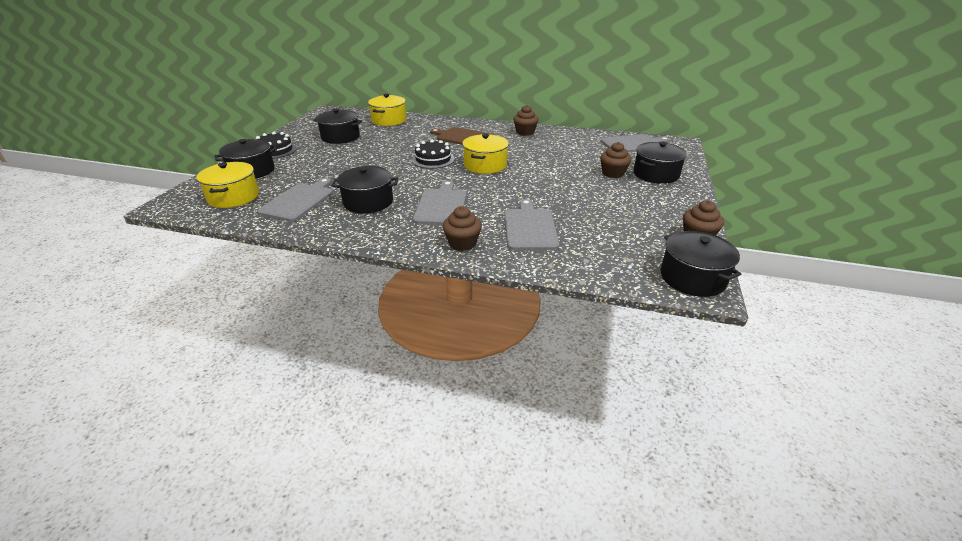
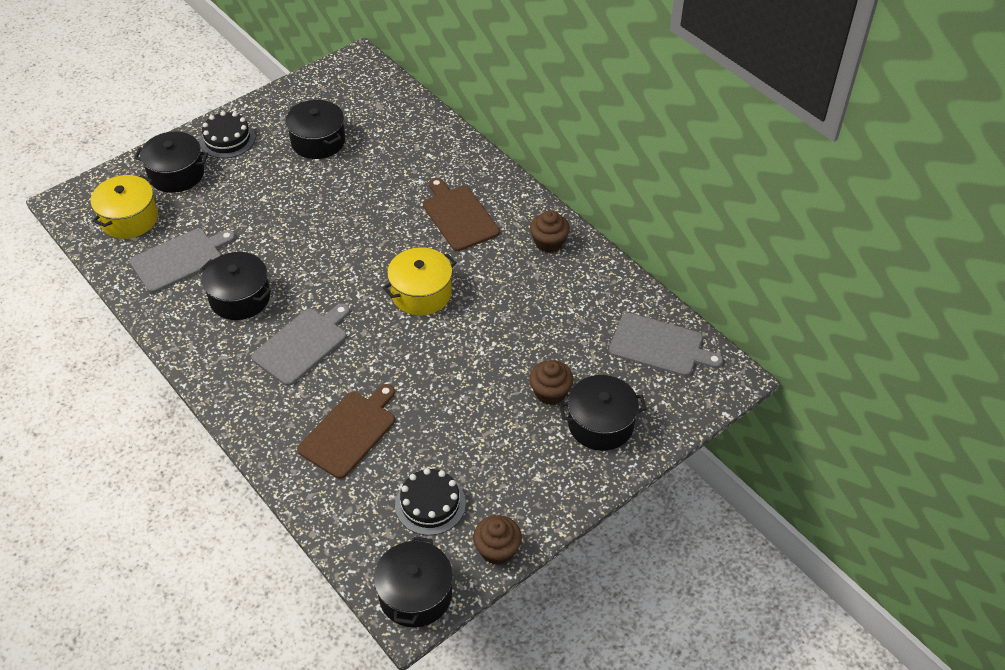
camera: 35 degrees right, 15 degrees up
(389, 120) = (408, 124): yellow pot -> none
(433, 159) = (376, 249): black cake -> black cake (430, 504)
(462, 243) = (265, 417): brown cupcake -> none
(529, 227) = (350, 432): grey cutting board -> brown cutting board

